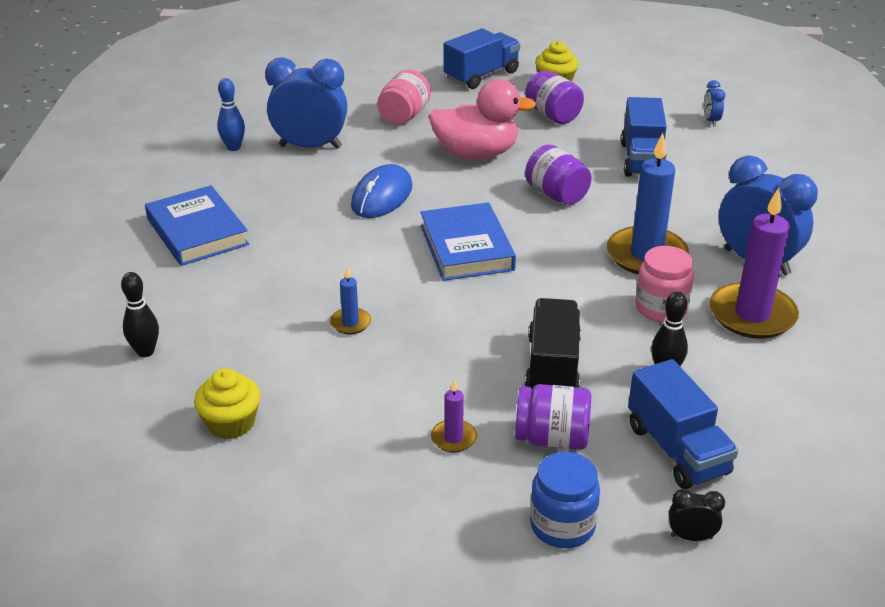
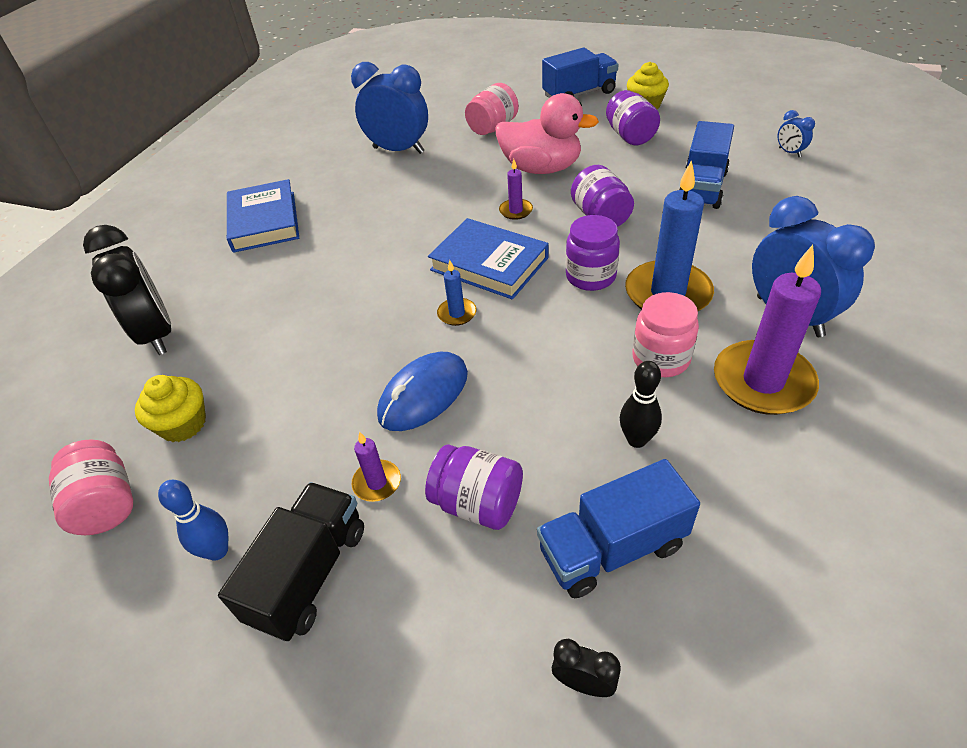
camera: 20 degrees right, 10 degrees up
(145, 352) = (157, 334): black bowling pin -> black clock
(196, 497) = (106, 504): none -> pink jar
(233, 147) = (335, 146): blue bowling pin -> blue bowling pin (217, 550)
(350, 323) = (344, 331): blue candle -> blue candle (457, 313)
(382, 196) = (436, 203): blue mouse -> blue mouse (423, 394)
(466, 248) = (489, 264): blue book -> blue book turned 60 degrees counterclockwise
(469, 196) = (516, 211): none -> purple candle
(552, 367) = (516, 412): black truck -> black truck (309, 574)
(562, 526) = (439, 627): blue jar -> none
(570, 248) = (590, 276): none -> purple jar
(677, 450) = (612, 548): blue truck -> blue truck turned 75 degrees clockwise
(711, 121) = (789, 152): blue clock -> blue clock turned 45 degrees counterclockwise

